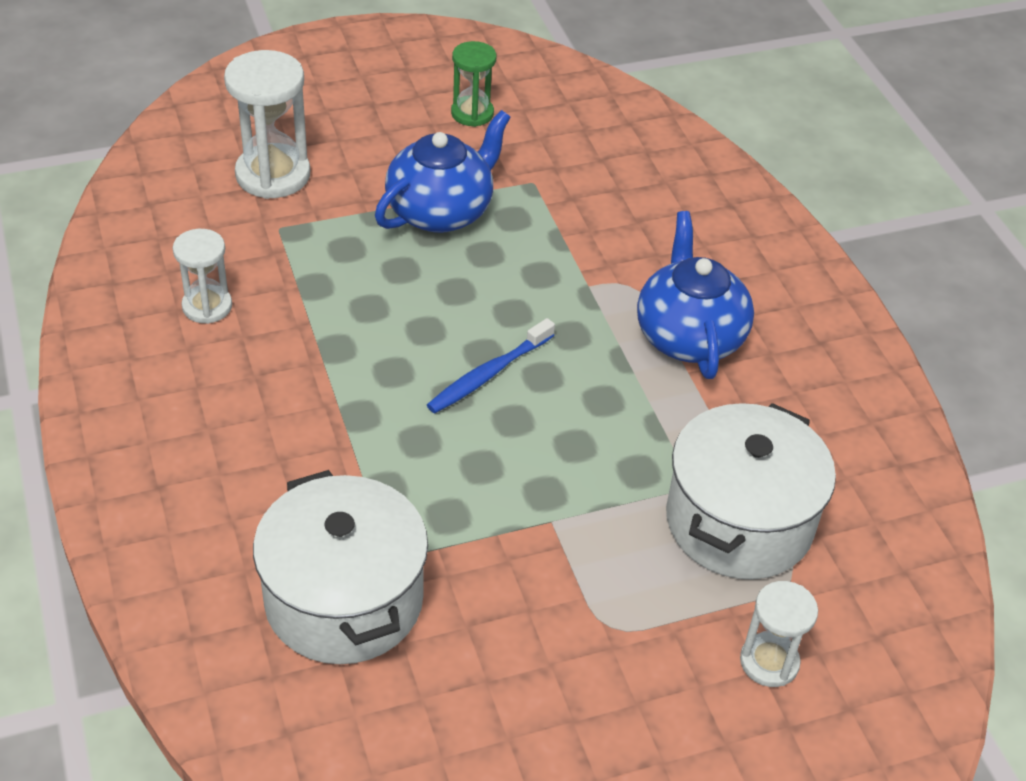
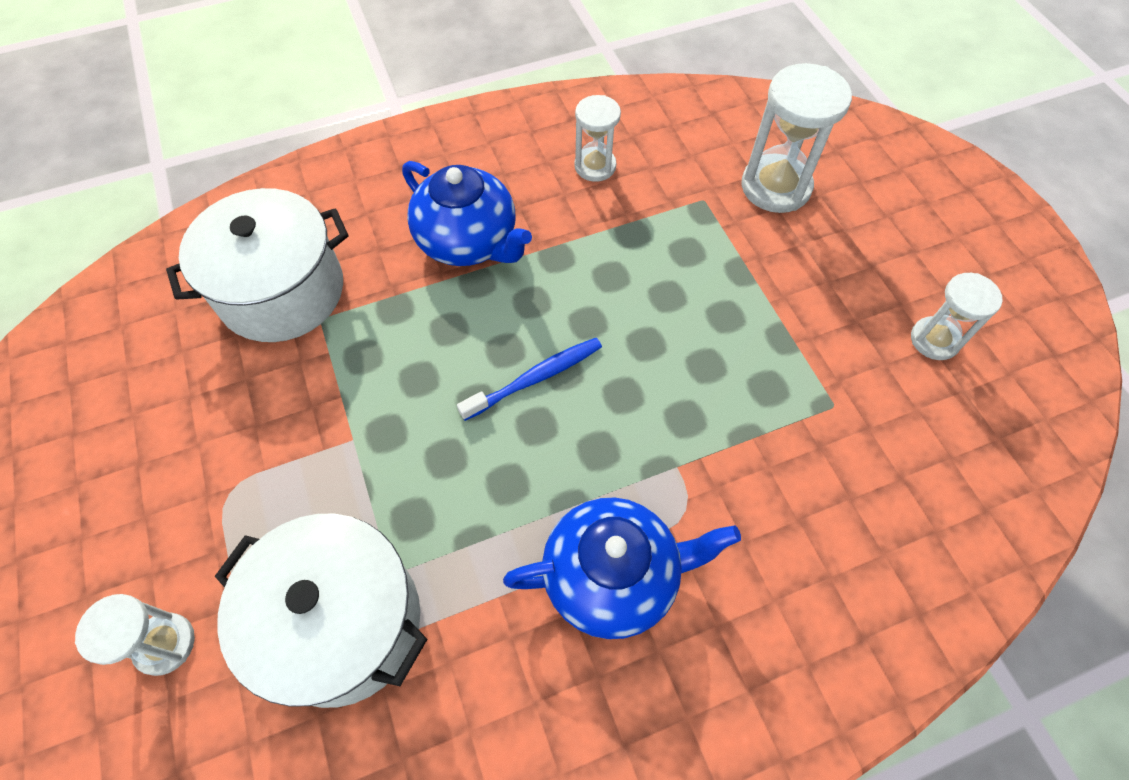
camera: 90 degrees right, 15 degrees up
(441, 211) = (761, 322): blue teapot -> blue teapot (469, 241)
(472, 113) = (934, 340): green hourglass -> white hourglass
(488, 374) = (535, 378): blue toothbrush -> blue toothbrush turned 105 degrees clockwise

